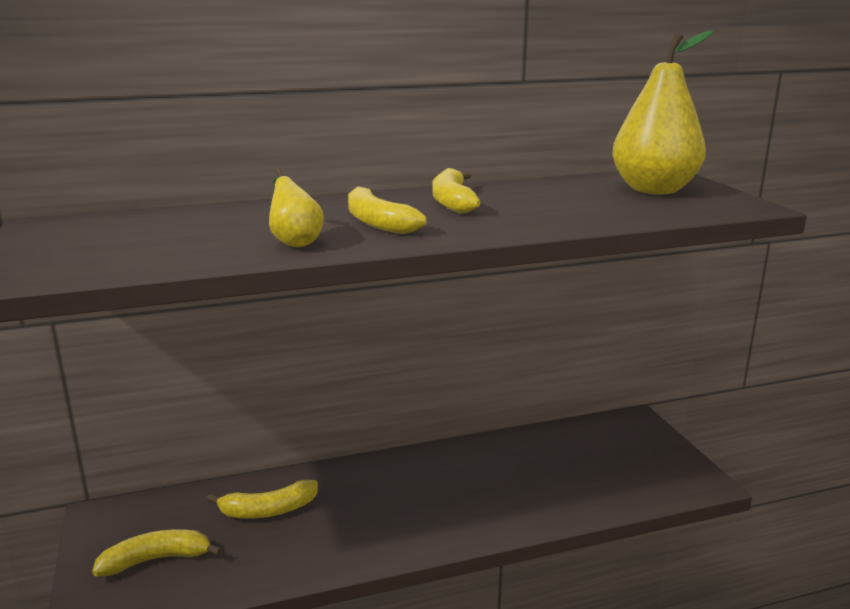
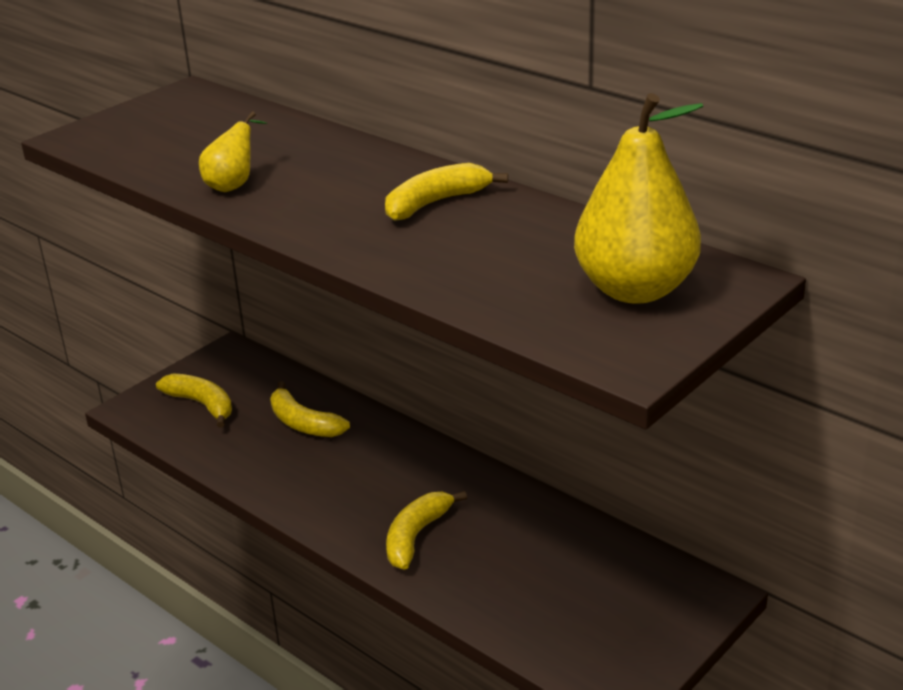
camera: 60 degrees right, 10 degrees up
(377, 222) = (324, 195): yellow banana -> yellow banana (416, 536)

